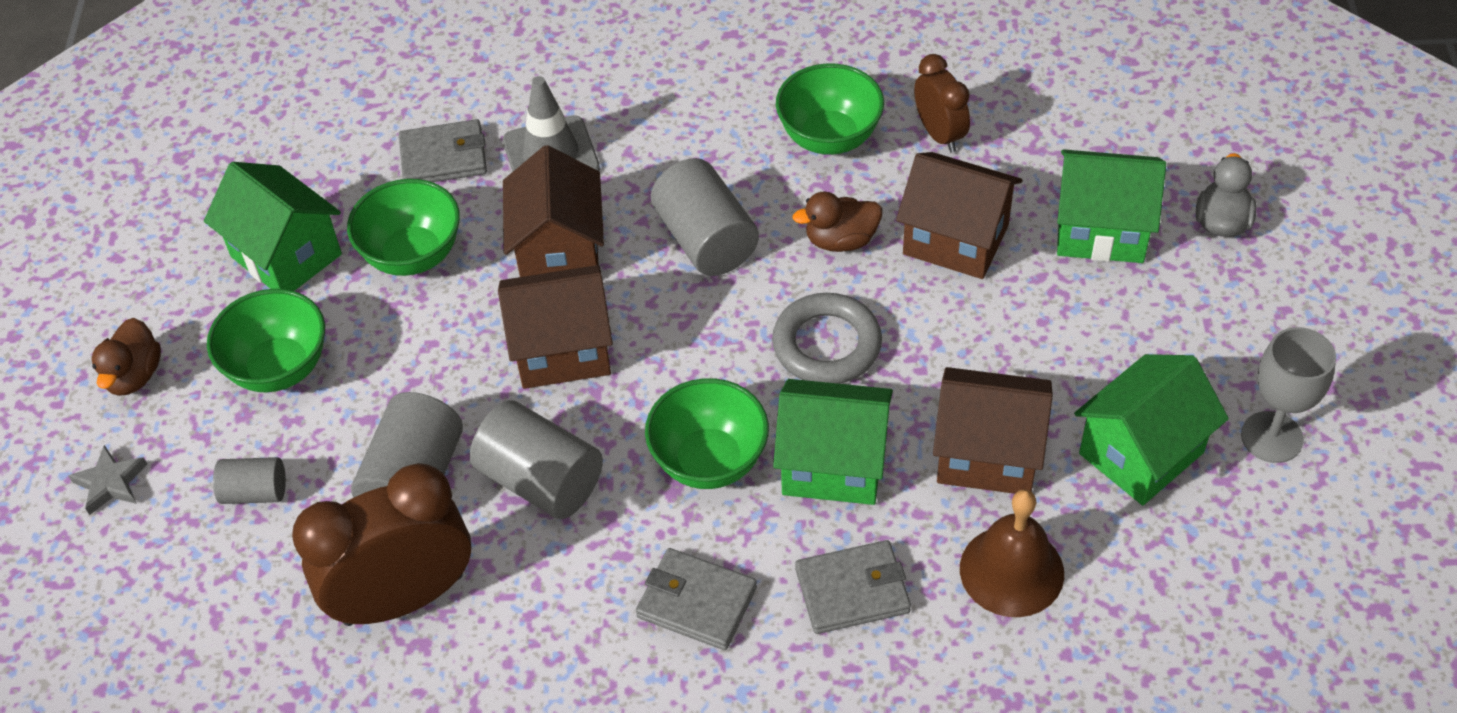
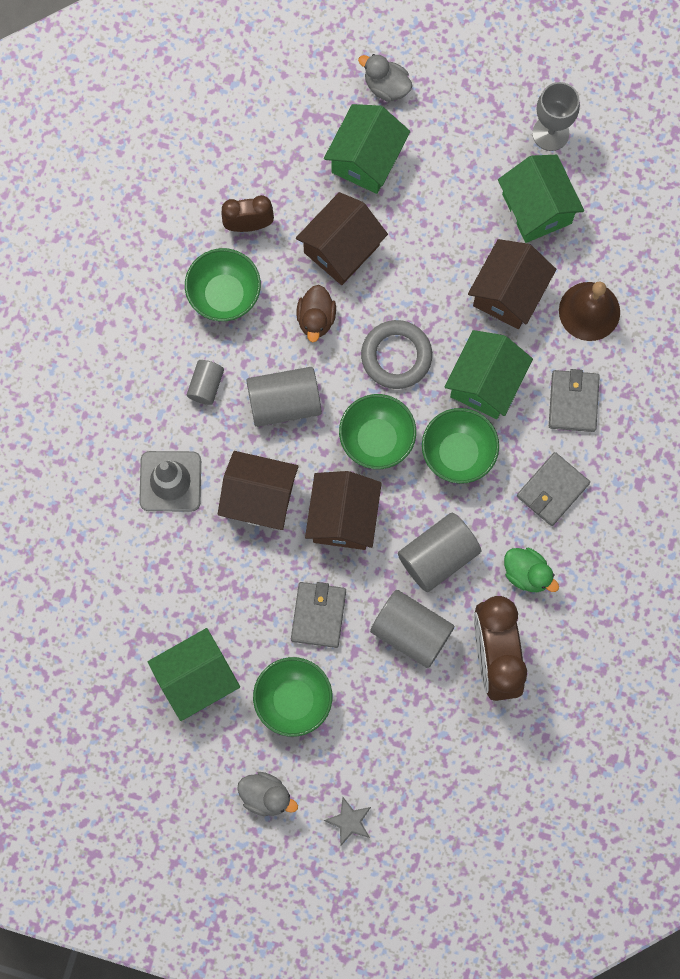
camera: 75 degrees left, 25 degrees up
(134, 376) = (266, 796): brown duck -> grey duck
(255, 492) = (387, 731): grey cylinder -> grey cylinder (206, 385)
(412, 255) = (227, 594): green bowl -> green bowl (377, 439)
(443, 157) = (144, 554): grey wallet -> grey wallet (318, 615)
(549, 605) = (527, 573): none -> green duck

